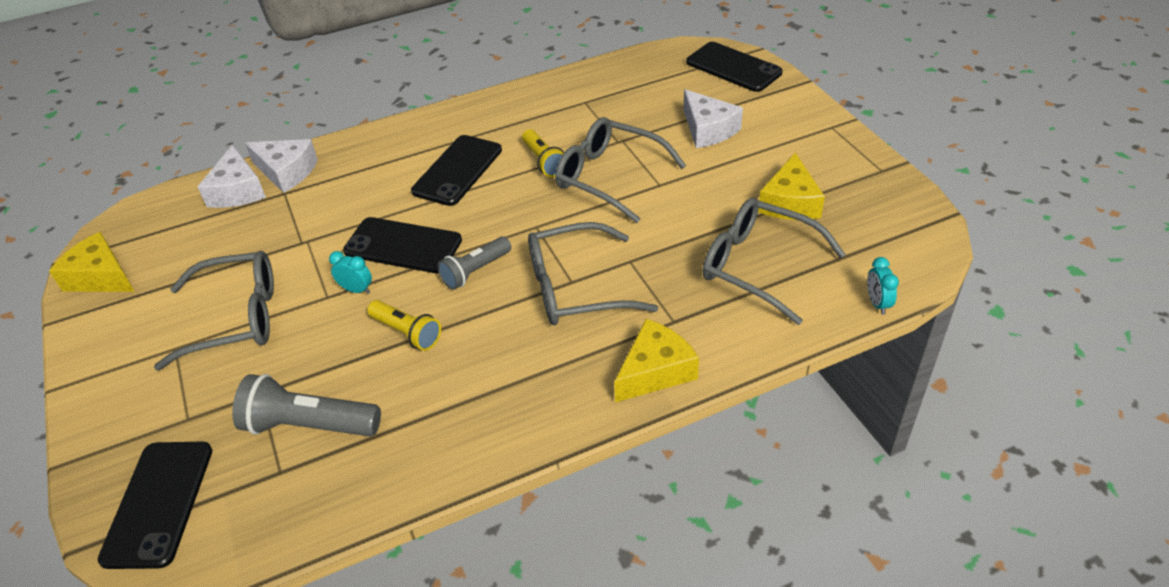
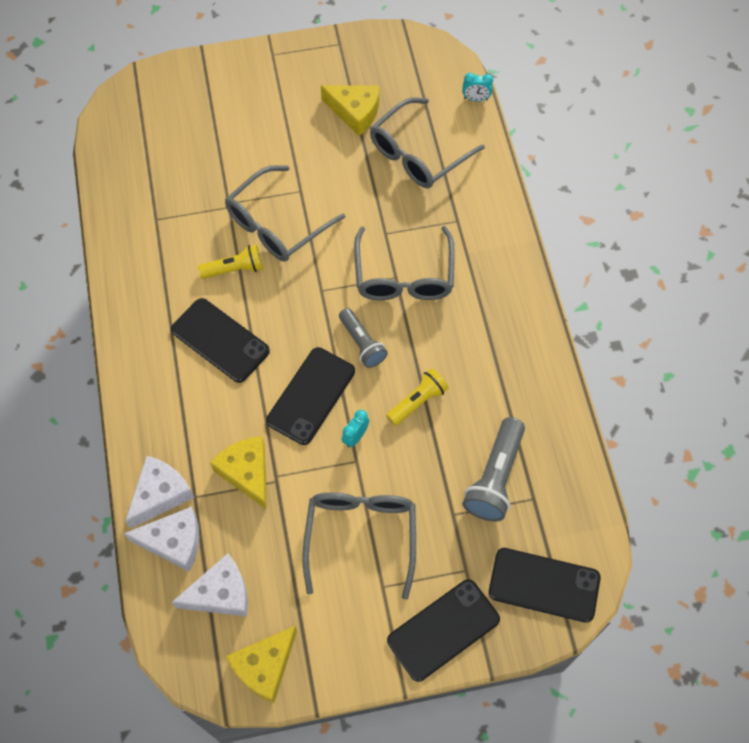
camera: 80 degrees left, 20 degrees up
(655, 371) = (501, 244): yellow cheese -> yellow cheese (247, 472)
(708, 129) = (240, 138): white cheese -> white cheese (220, 593)
(733, 67) = (155, 93): black phone -> black phone (443, 630)

